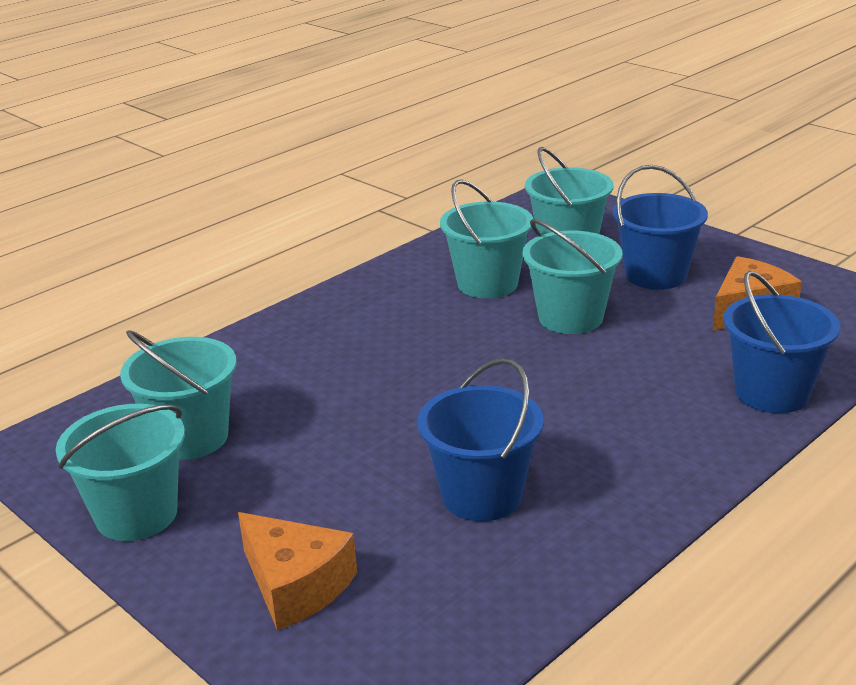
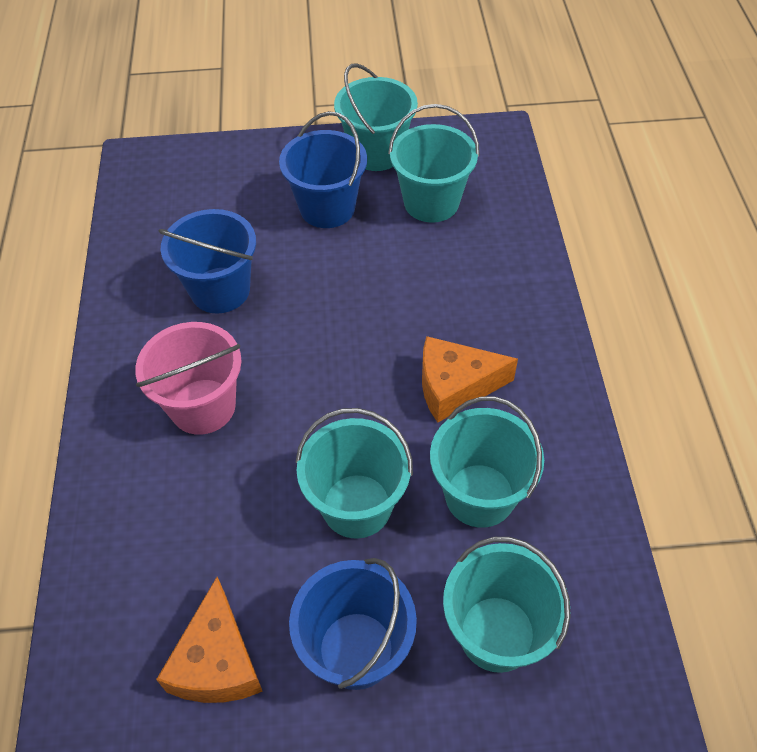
camera: 130 degrees right, 25 degrees up
(295, 585) = (247, 181): orange cheese -> orange cheese (455, 387)
(611, 423) = (203, 406): none -> pink bucket
(772, 393) = (112, 537): blue bucket -> blue bucket (327, 208)

